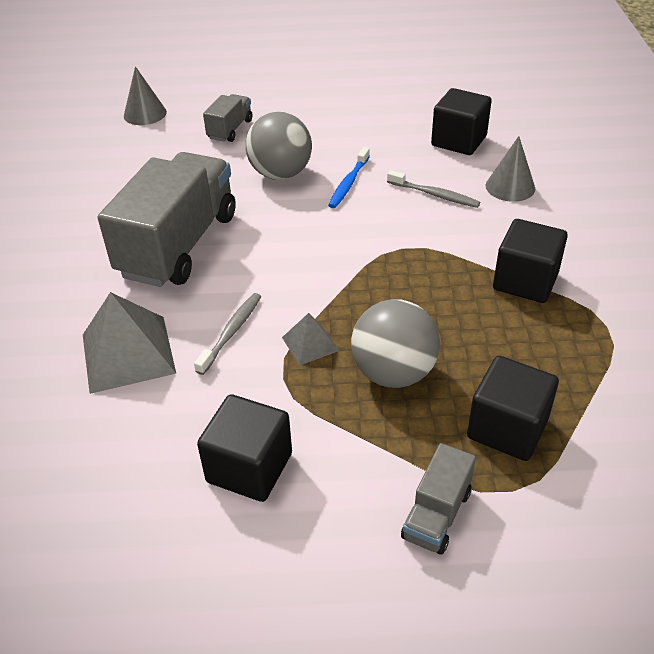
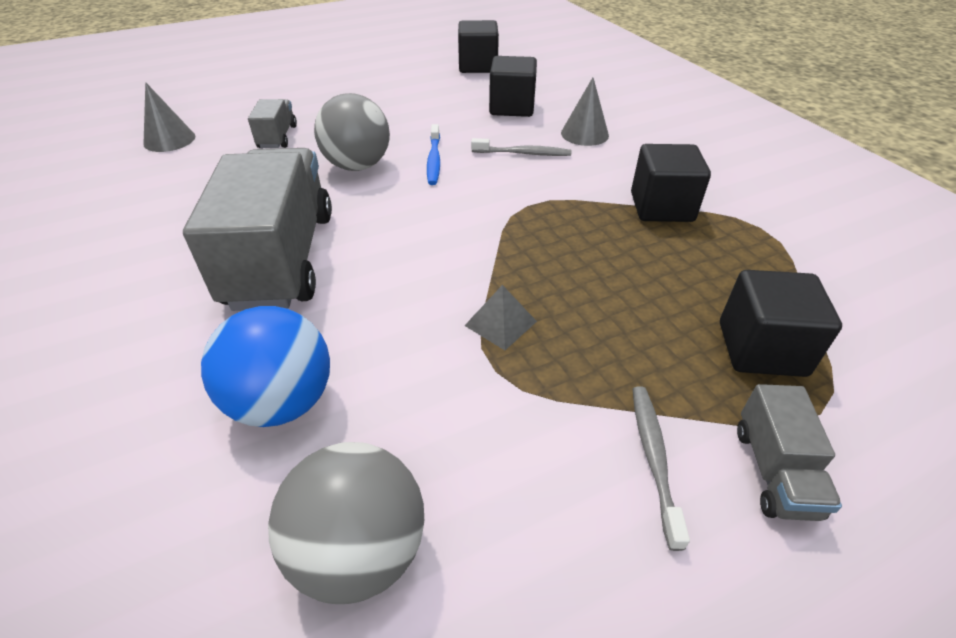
camera: 25 degrees left, 0 degrees up
(128, 353) = (282, 402): grey pyramid -> blue ball
(231, 332) = (402, 337): grey toothbrush -> grey toothbrush (654, 458)
(249, 468) = (528, 497): black cube -> black cube (478, 66)
(393, 373) = (609, 327): grey ball -> grey ball (360, 550)

